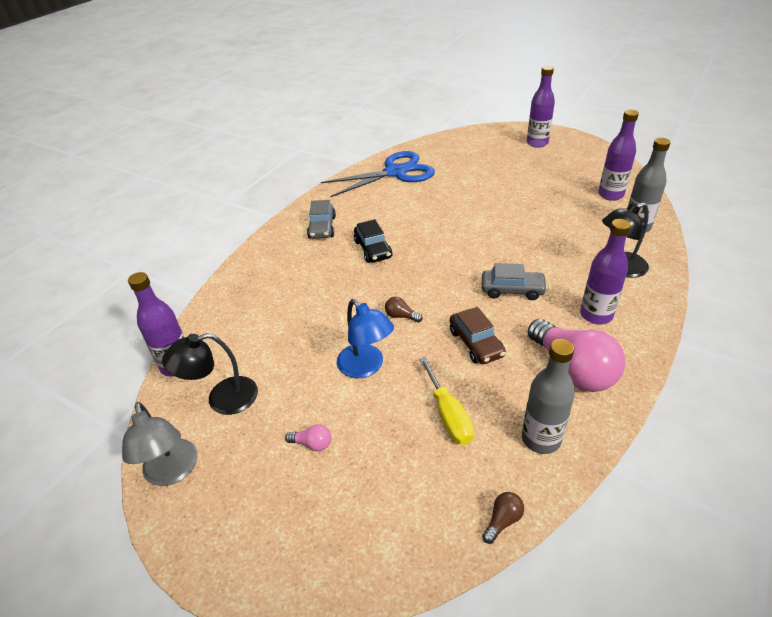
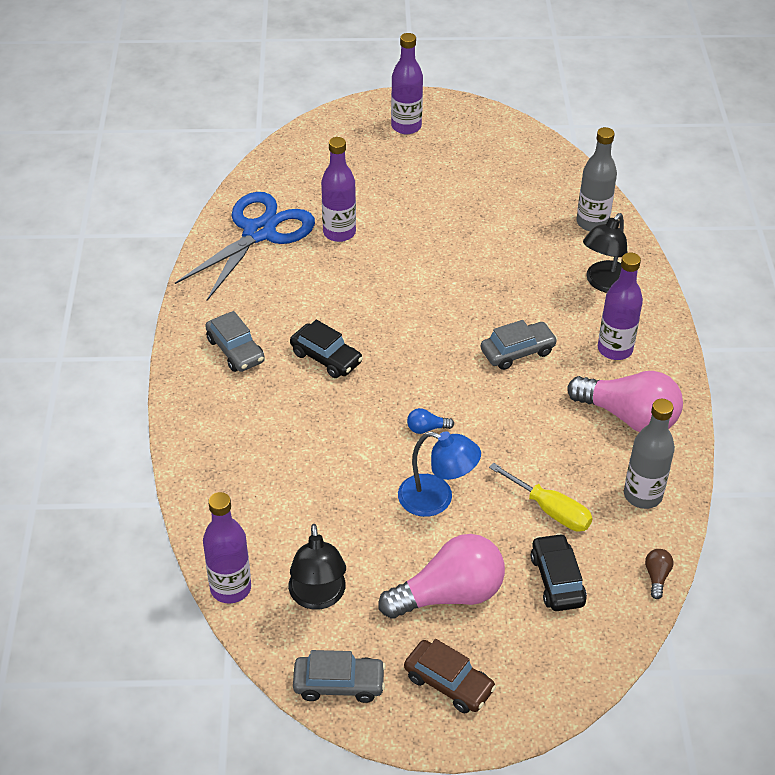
camera: 35 degrees left, 5 degrees up
(172, 472) = (339, 684): grey lamp -> grey car
(222, 399) = (318, 597): black lamp -> black lamp turned 45 degrees counterclockwise
(312, 444) = (449, 594): pink light bulb -> pink light bulb, size x2.47
(401, 316) = (426, 428): brown light bulb -> blue light bulb
(408, 476) = (557, 580): none -> black car
(476, 343) = (524, 427): brown car -> brown car (449, 683)
(610, 195) = (540, 185): purple bottle -> purple bottle (339, 233)

